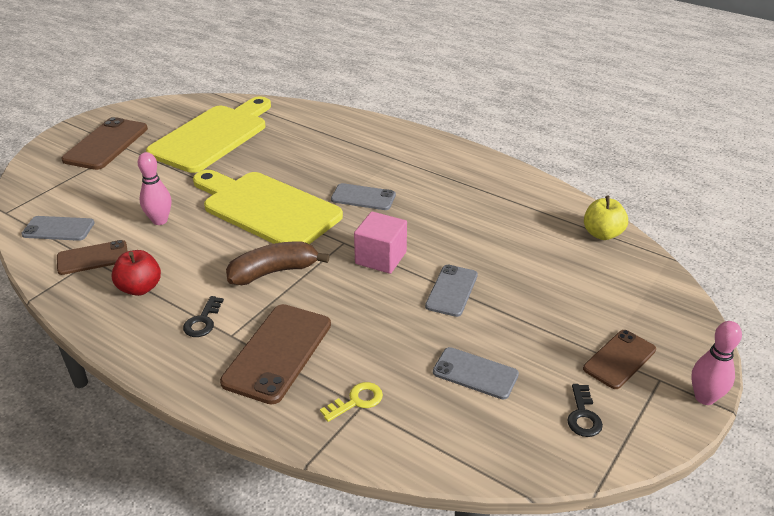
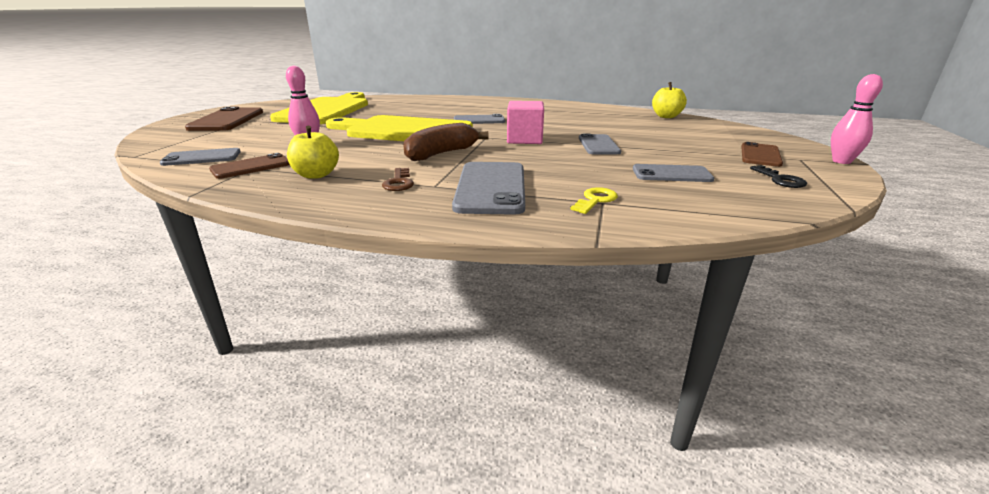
camera: 20 degrees left, 10 degrees down
(140, 288) = (316, 175): red apple -> yellow apple
(203, 321) = (399, 182): black key -> brown key
(277, 353) = (491, 188): brown phone -> grey phone

